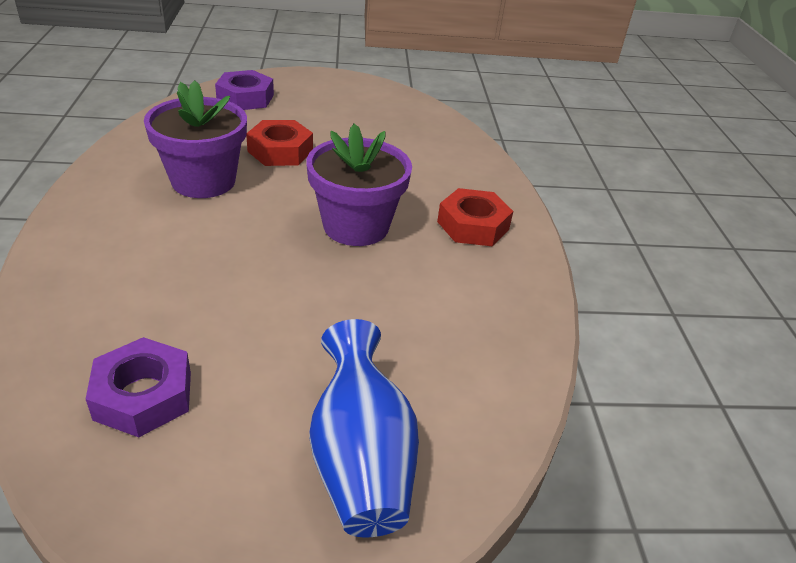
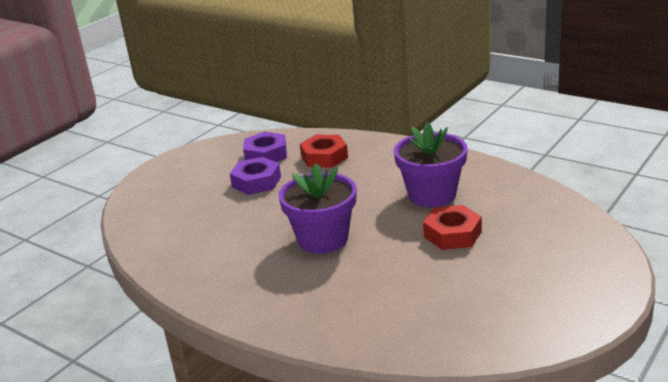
camera: 135 degrees right, 10 degrees down
(245, 98) = (569, 239): purple nut -> purple nut (256, 182)
(360, 460) = (171, 192): blue vase -> none
(473, 225) = (270, 291): red nut -> red nut (324, 157)

